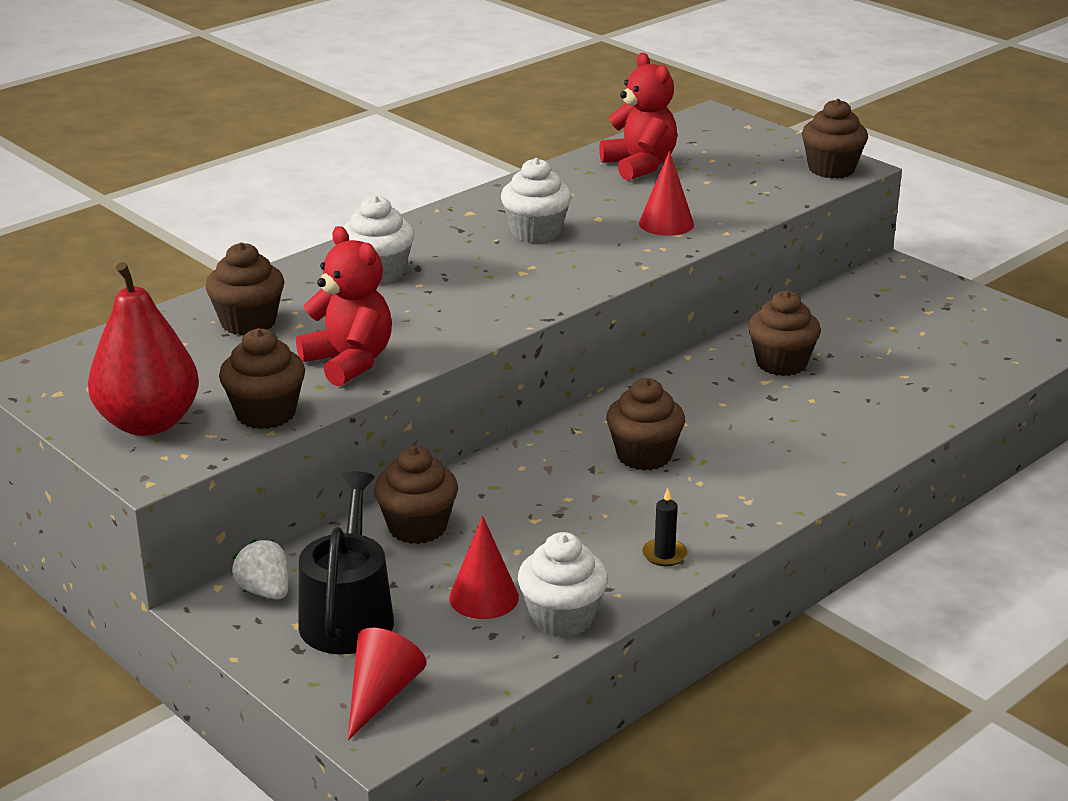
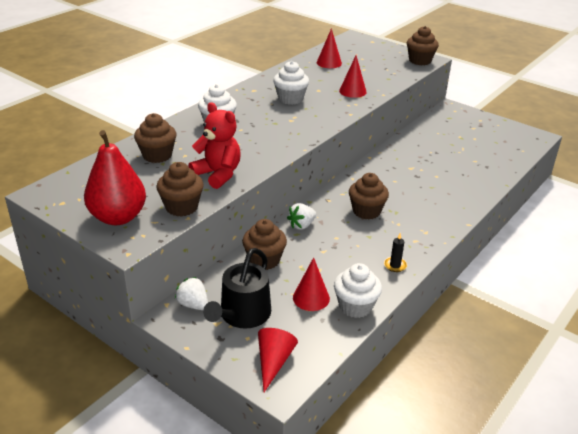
camera: 10 degrees left, 5 degrees up
(348, 615) = (242, 315): black watering can -> black watering can turned 150 degrees counterclockwise
(508, 472) = (301, 225): none -> white strawberry
(640, 166) = (329, 63): red teddy bear -> red cone
(781, 363) = (415, 158): brown cupcake -> none

